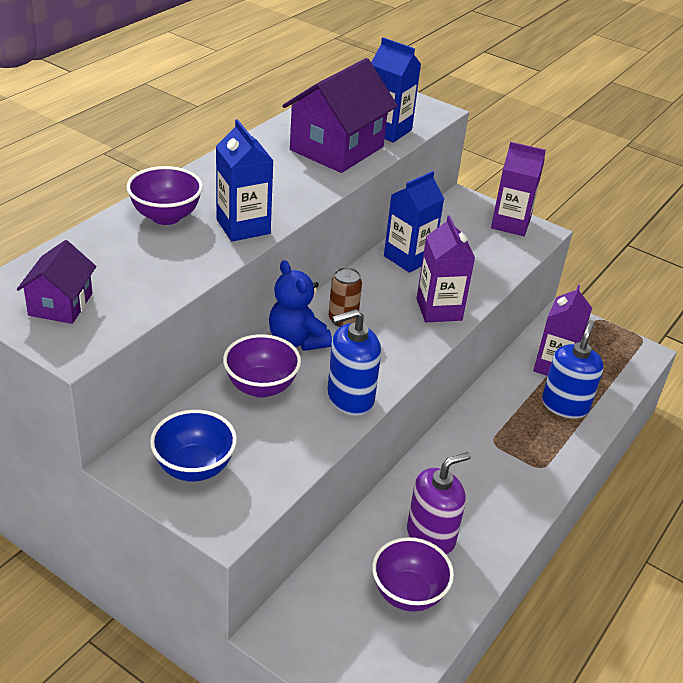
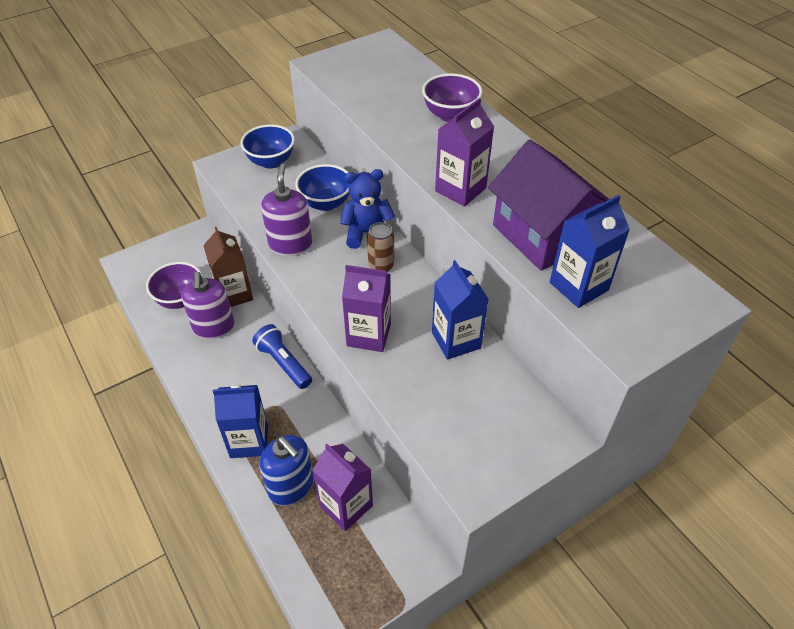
camera: 115 degrees right, 10 degrees up
(60, 304) = (363, 63): purple house -> none
(243, 226) = (422, 149): blue carton -> blue carton (249, 441)
(261, 387) = (326, 203): purple bowl -> blue bowl
(350, 398) = (290, 244): blue soap dispenser -> purple soap dispenser
(368, 537) = (234, 294): none -> brown carton
(441, 453) = (284, 363): none -> blue flashlight
(510, 224) = (498, 464): purple carton -> purple carton (460, 189)

